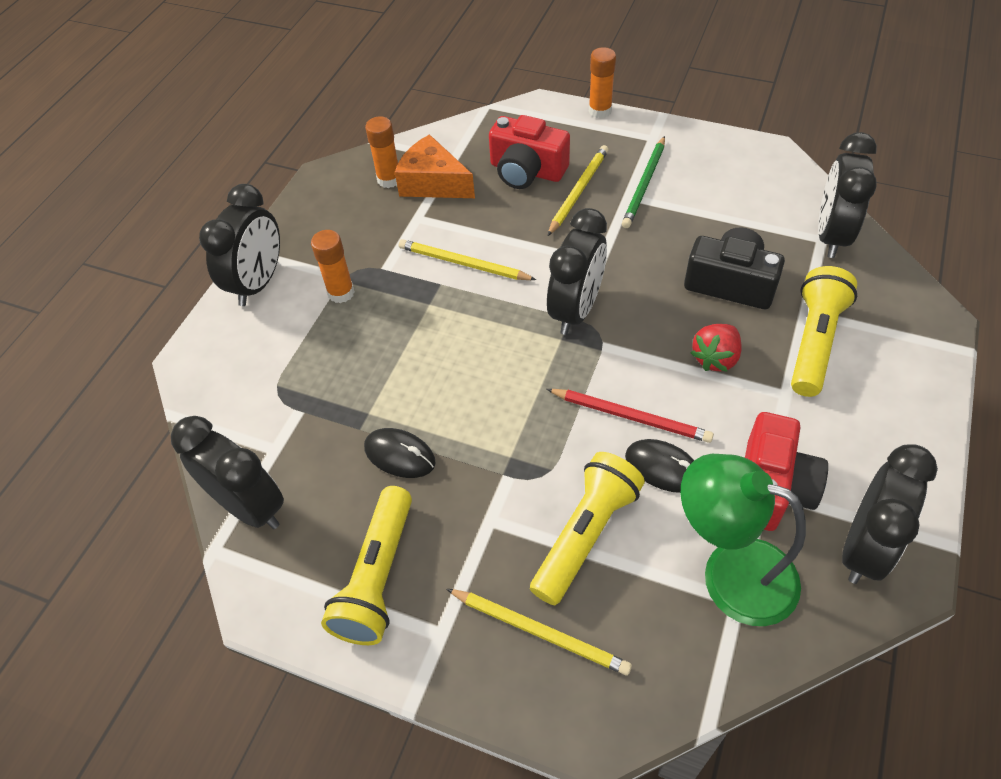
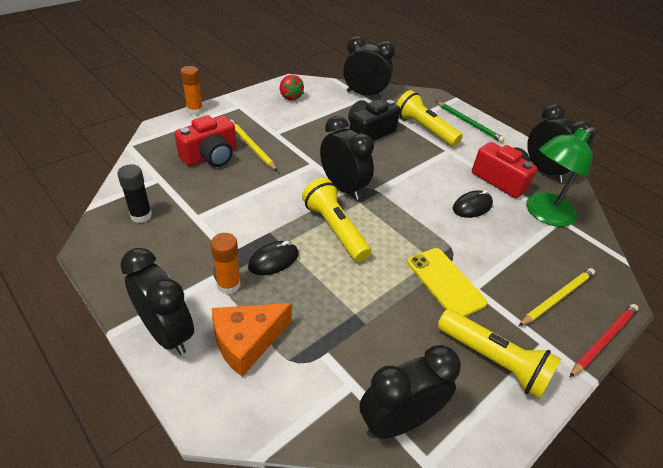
camera: 70 degrees left, 10 degrees down
(389, 179) = (141, 215): orange glue stick -> black glue stick
(400, 455) = (401, 310): black mouse -> black mouse (273, 260)
(433, 183) = (171, 197): orange cheese -> orange cheese (247, 341)
(463, 263) = (262, 214): yellow pencil -> none
(477, 484) = (445, 282): none -> yellow phone
(586, 534) = (501, 252): yellow flashlight -> yellow flashlight (335, 229)
(631, 417) = (433, 202): red pencil -> red pencil (603, 340)
(644, 184) = (272, 124): green pencil -> green pencil (469, 123)
(715, 358) = (413, 159): red strawberry -> red strawberry (290, 97)
(831, 235) = (364, 94): black clock -> black clock turned 150 degrees clockwise

